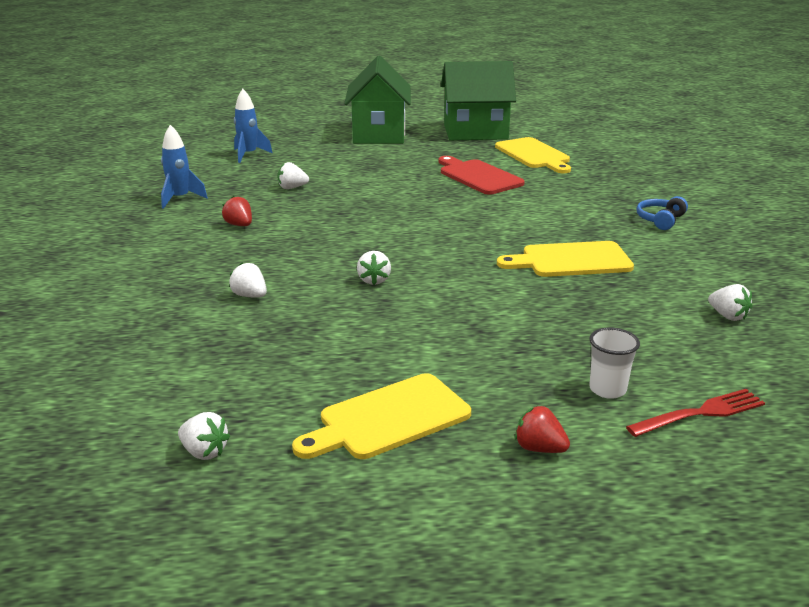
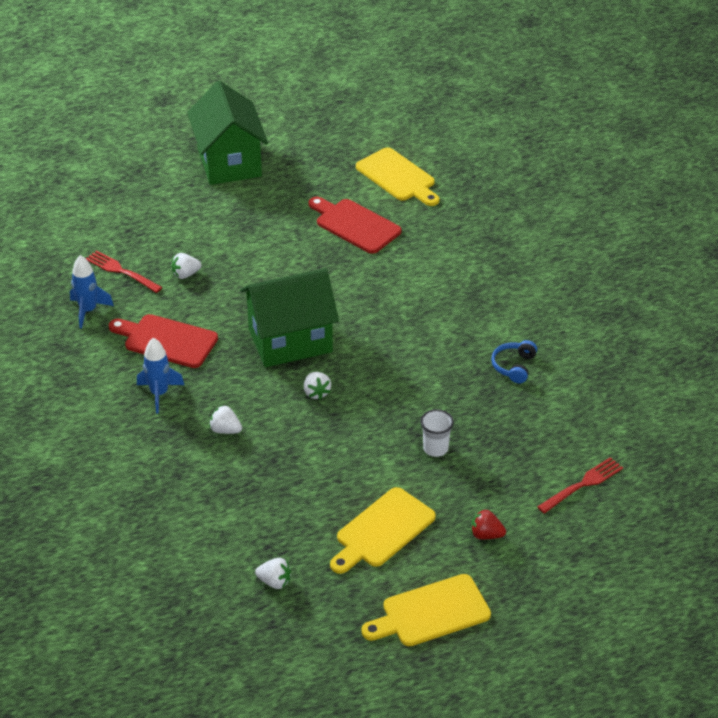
camera: 15 degrees left, 15 degrees up
(233, 180) = (121, 271): none -> red fork
(239, 225) = (167, 340): red strawberry -> red cutting board
(249, 155) = (113, 224): blue rocket -> blue rocket (159, 394)
(475, 132) = (328, 142): green house -> green house (290, 340)
(571, 260) = (467, 338): yellow cutting board -> yellow cutting board (431, 612)
(607, 389) = (520, 475): white cup -> white cup (435, 448)
(660, 220) = (531, 267): blue headphones -> blue headphones (514, 366)
(728, 316) = (594, 383): white strawberry -> none

